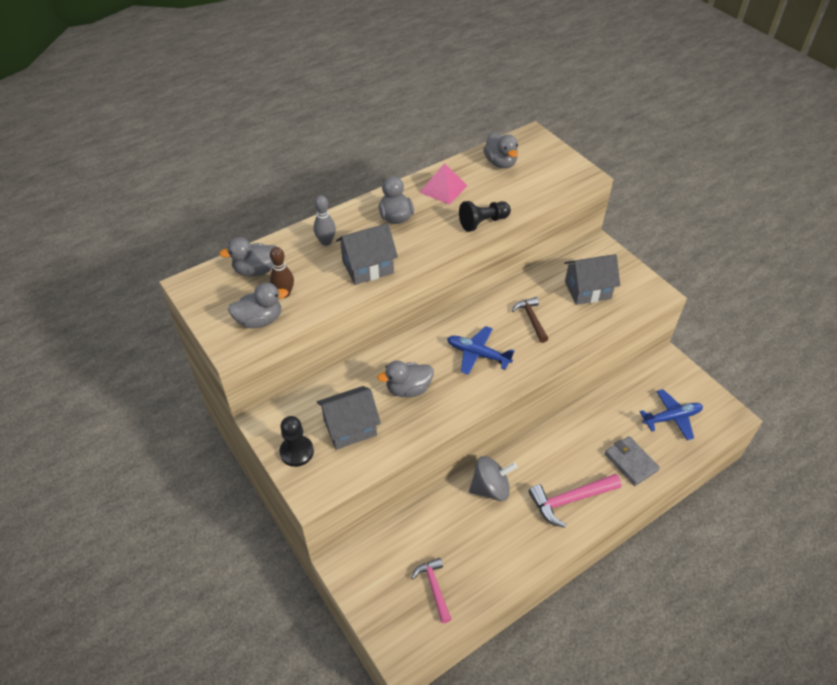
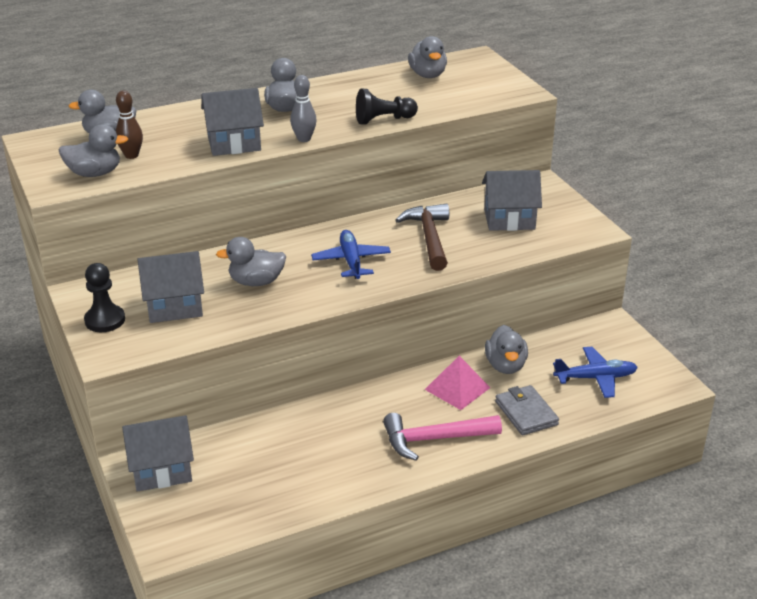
camera: 10 degrees right, 15 degrees down
(326, 242) = (197, 120): grey bowling pin -> grey bowling pin (304, 139)
(367, 568) = (162, 470): none -> grey house
(434, 588) = (234, 498): pink hammer -> none
(443, 189) = (351, 90): pink pyramid -> pink pyramid (457, 388)
(477, 354) = (351, 261): blue plane -> blue plane turned 45 degrees clockwise
(490, 488) = (340, 417): grey spinning top -> none
(531, 319) = (429, 238): brown hammer -> brown hammer, size x1.55
(601, 415) = (505, 366): none -> grey duck

